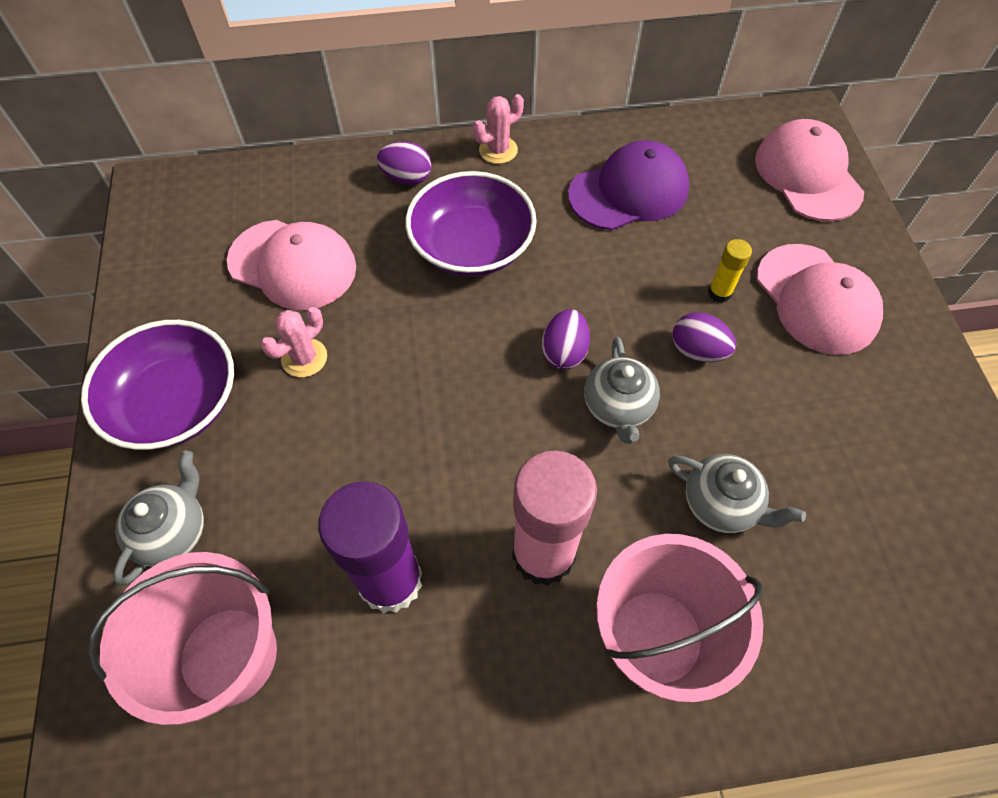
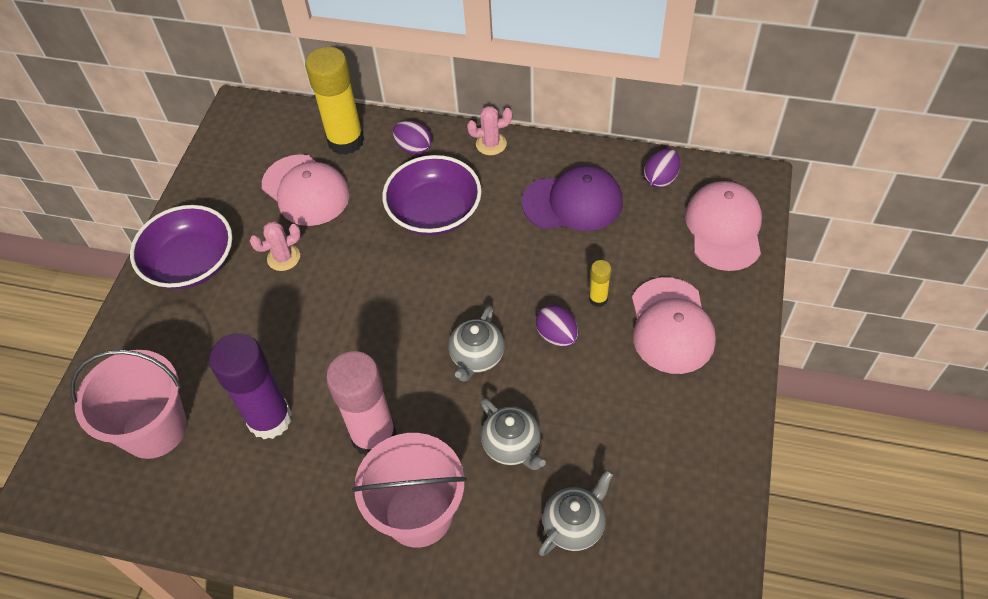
camera: 25 degrees right, 5 degrees down
(173, 532) = (155, 344): grey teapot -> grey teapot (574, 525)
(315, 191) = (346, 141): none -> yellow glue stick
(564, 352) = (460, 307): purple egg -> purple egg (660, 178)

